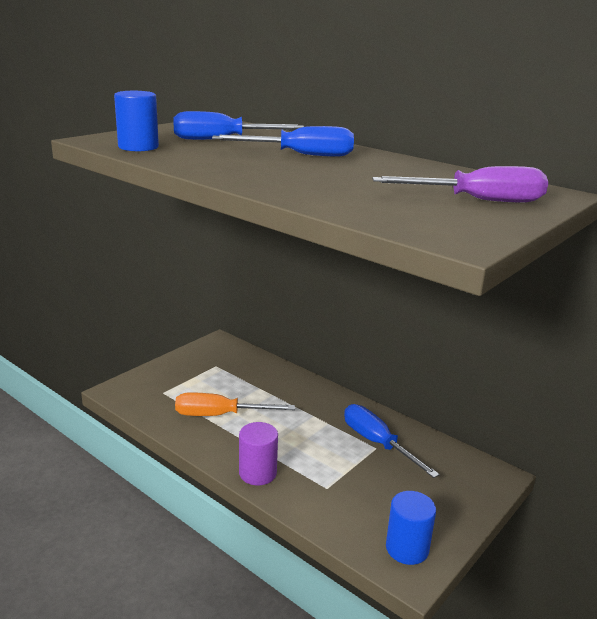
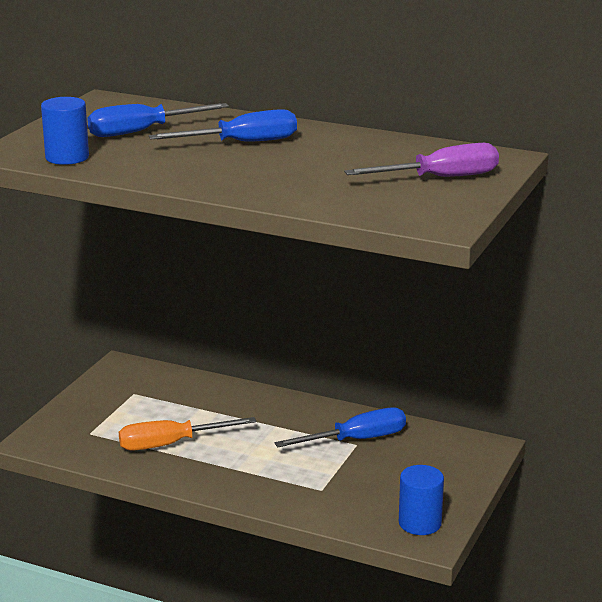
camera: 15 degrees left, 0 degrees up
(257, 473) = (244, 490): purple cylinder -> none
(377, 443) = (356, 440): blue screwdriver -> blue screwdriver turned 120 degrees clockwise

